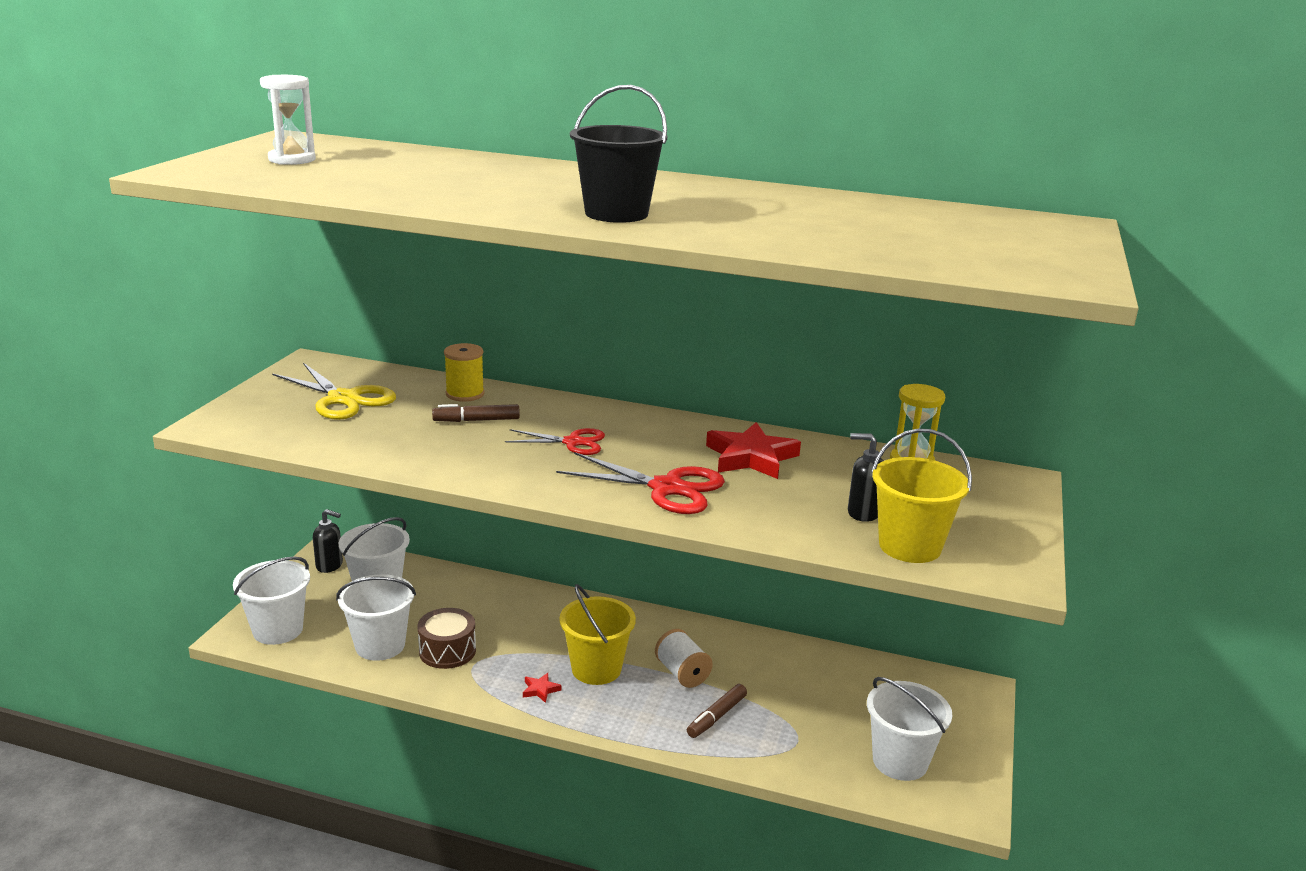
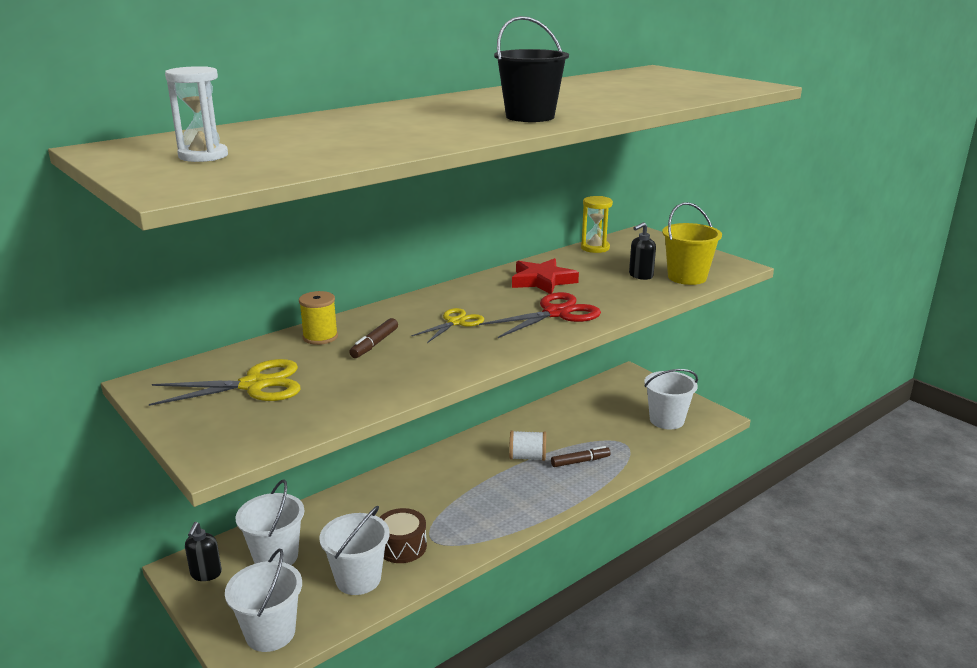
camera: 55 degrees left, 0 degrees up
(330, 566) = (206, 574): black soap dispenser -> black soap dispenser turned 135 degrees clockwise
(540, 690) = (490, 519): red star -> none
(572, 442) = (456, 322): red scissors -> yellow scissors
(596, 669) = (490, 488): yellow bucket -> none
(716, 717) = (580, 461): brown marker -> brown marker turned 90 degrees counterclockwise

